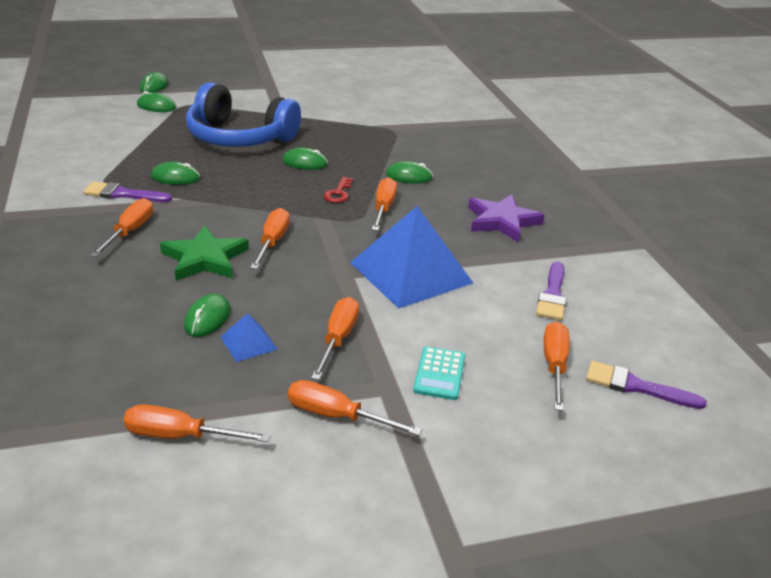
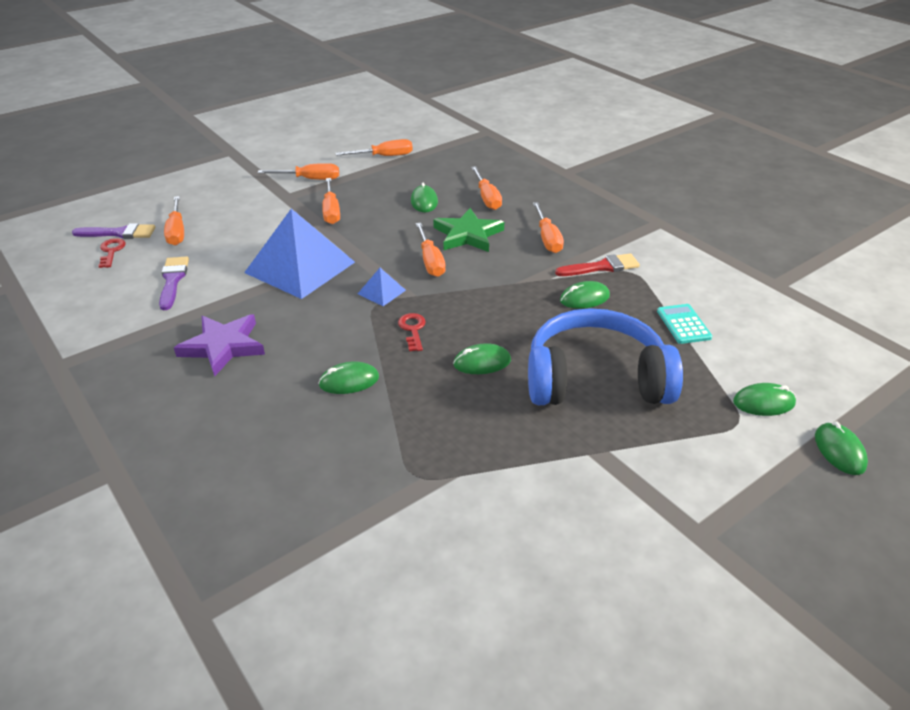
camera: 160 degrees right, 5 degrees up
(123, 194) = (601, 267): purple brush -> red brush
(248, 343) = (386, 196): blue pyramid -> blue pyramid (381, 292)
(383, 208) = (355, 325): orange screwdriver -> orange screwdriver (487, 198)
(439, 373) = (256, 209): turquoise calculator -> turquoise calculator (683, 324)
(637, 356) = (111, 251): none -> red key

